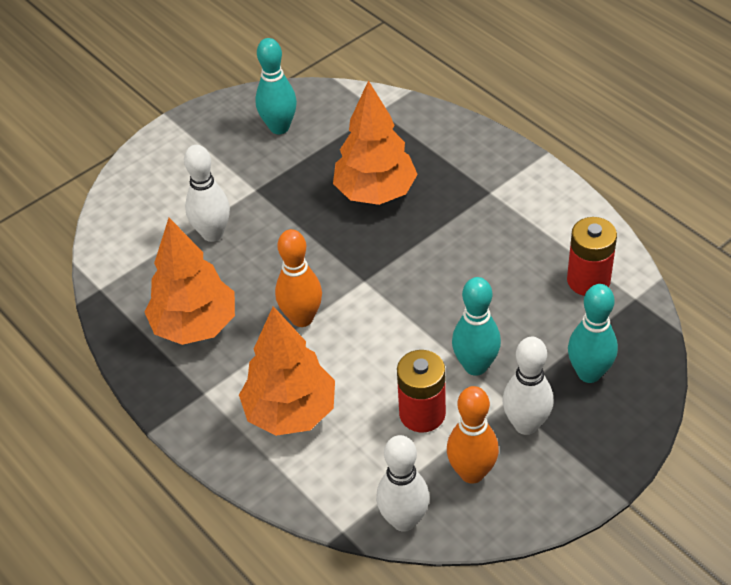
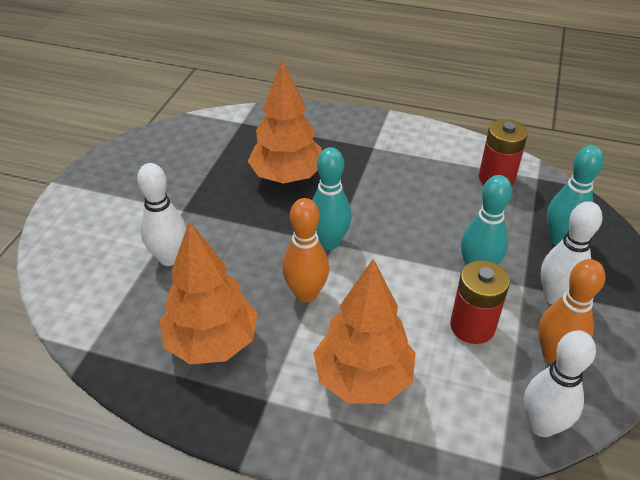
camera: 35 degrees left, 5 degrees down
(279, 127) = (168, 158): turquoise bowling pin -> turquoise bowling pin (329, 242)

